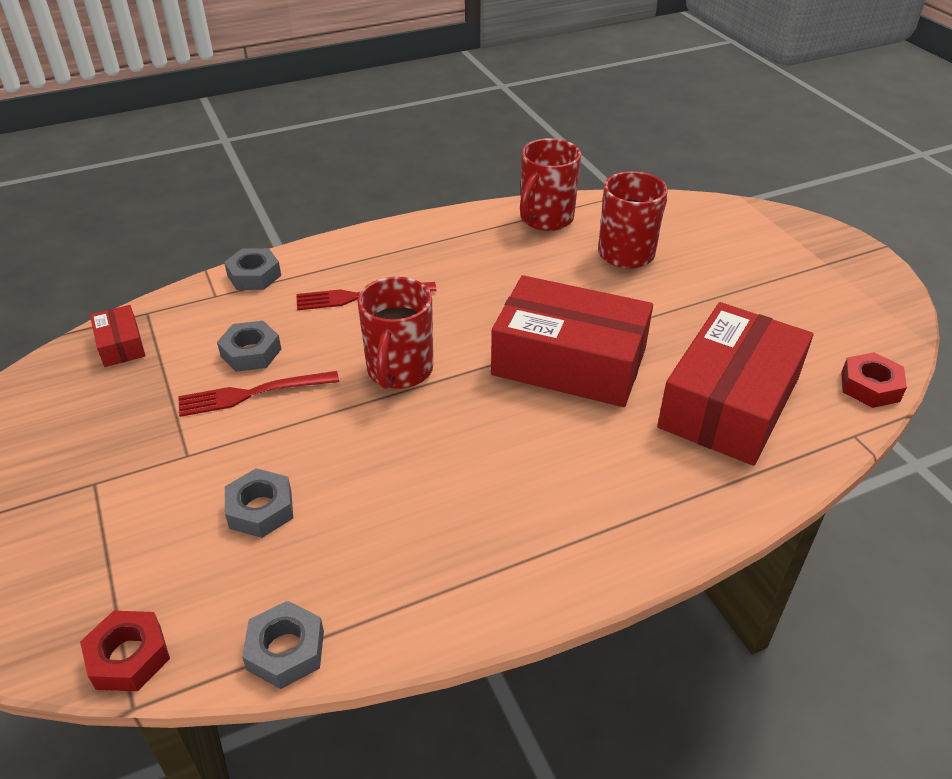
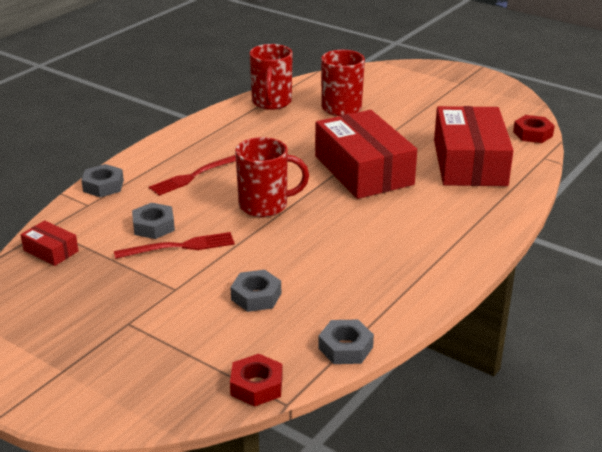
camera: 30 degrees left, 10 degrees down
(251, 394) = (181, 246): red fork -> red fork turned 150 degrees counterclockwise
(399, 371) = (265, 205): red mug -> red mug turned 75 degrees counterclockwise
(569, 362) = (363, 170): red box -> red box turned 75 degrees clockwise

